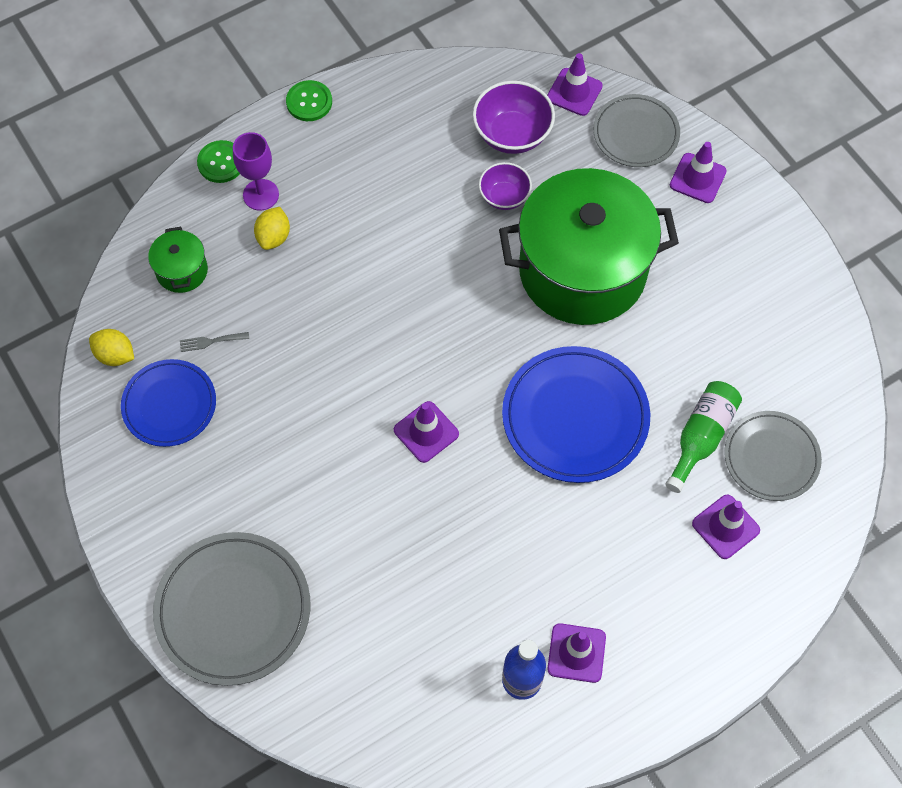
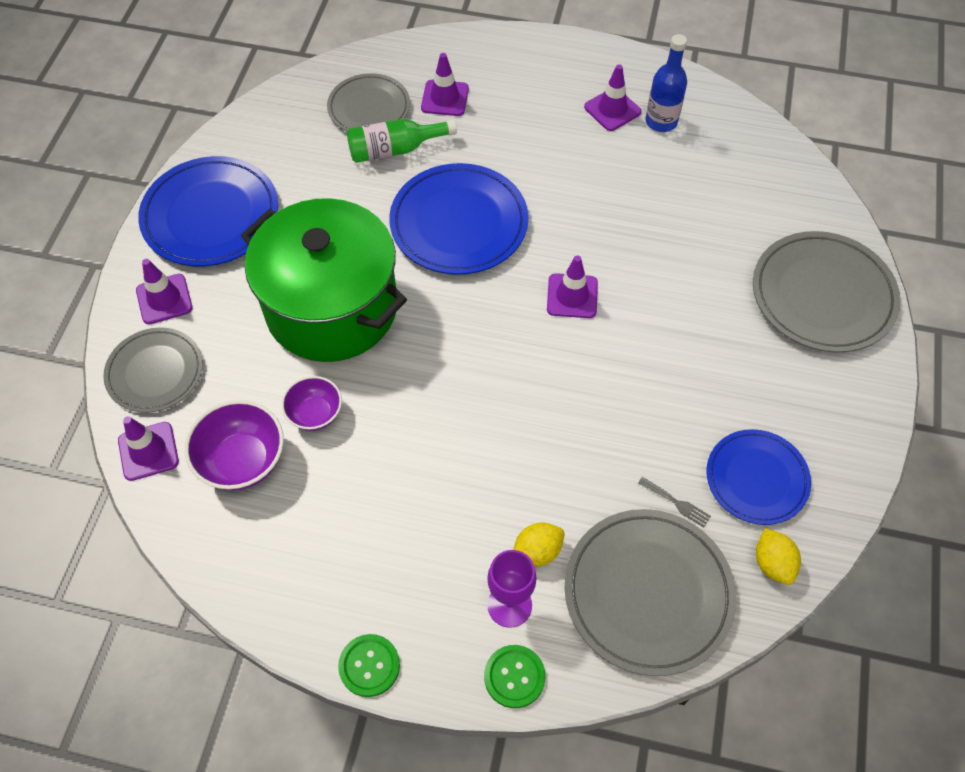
camera: 135 degrees left, 5 degrees down
(182, 271) = (648, 593): green pot -> grey plate
(754, 259) = (211, 215): none -> blue plate

